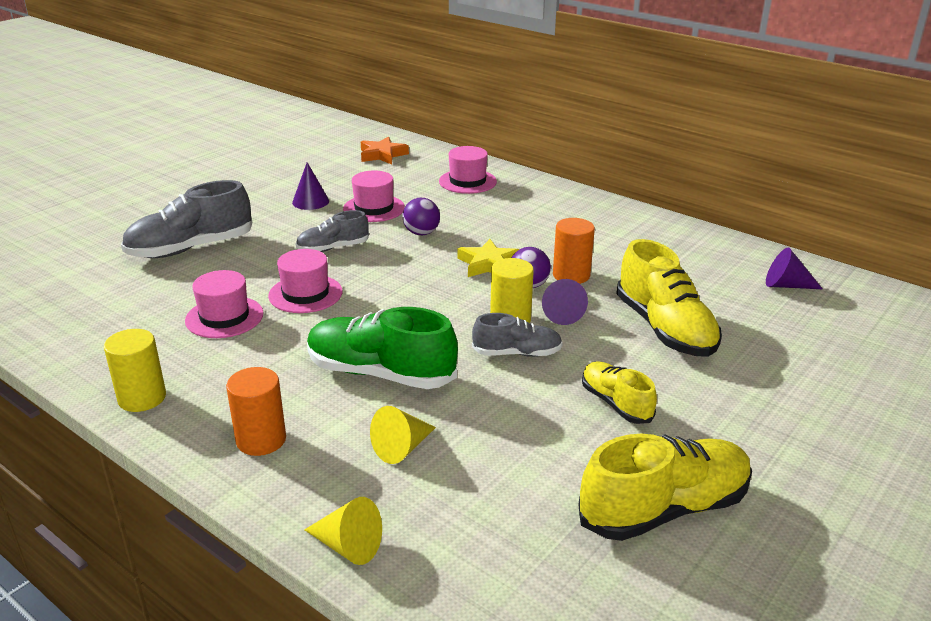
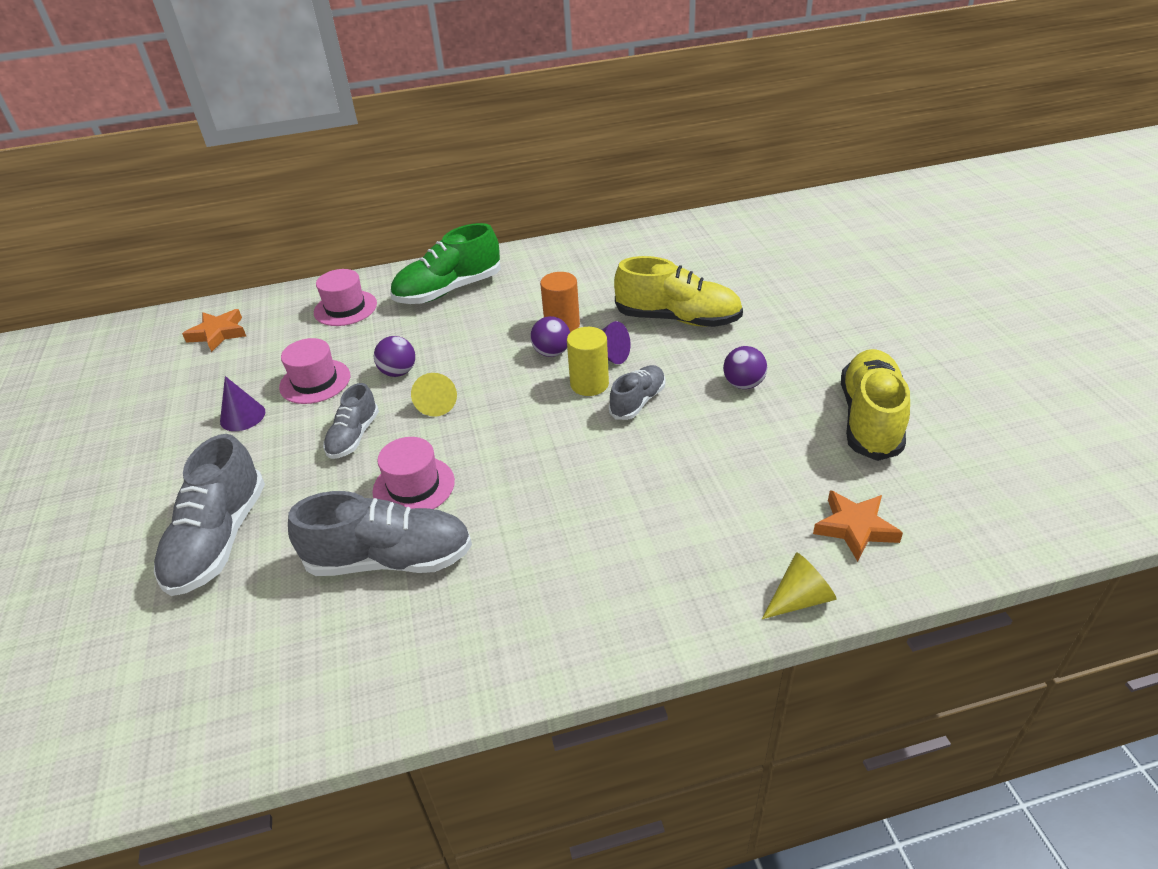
camera: 50 degrees left, 10 degrees up
(142, 398) = (471, 673): yellow cylinder -> none
(224, 317) = (390, 559): pink hat -> grey shoe
(261, 440) = (619, 603): orange cylinder -> none
(380, 373) = (591, 489): green shoe -> green shoe (448, 290)
(402, 448) = (703, 517): yellow cone -> yellow cone (437, 403)
(479, 553) = (855, 528): none -> orange star
(488, 264) = (496, 358): yellow star -> none
(616, 403) = (743, 384): yellow shoe -> purple ball
(786, 285) = (680, 245): purple cone -> none

